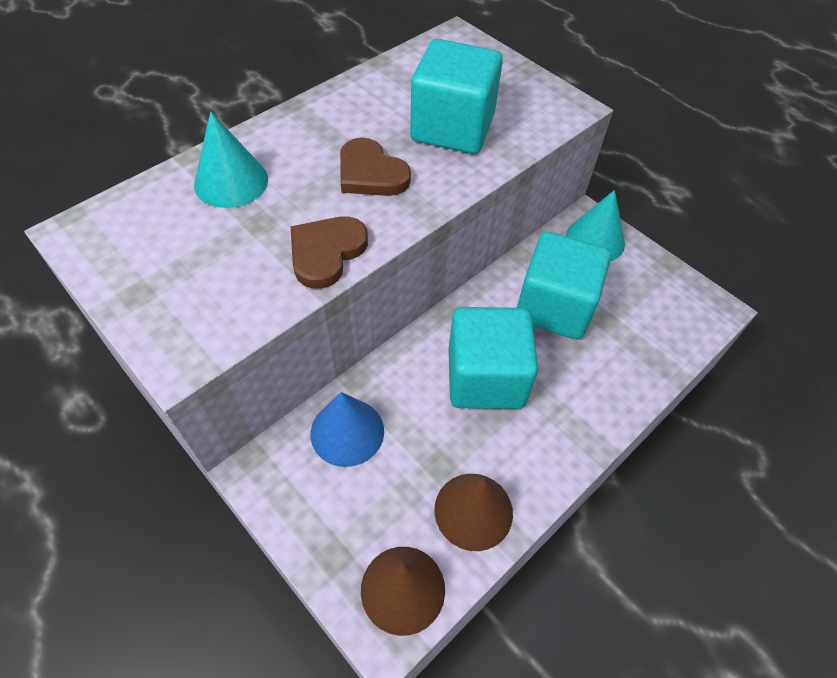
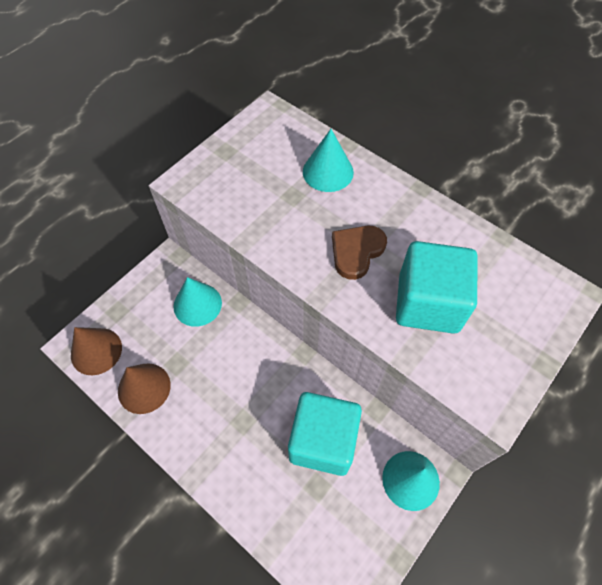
camera: 85 degrees right, 5 degrees up
(326, 252) = (271, 237): brown heart -> none
(347, 432) = (197, 304): blue cone -> turquoise cone
(485, 378) = (247, 389): turquoise cube -> none

